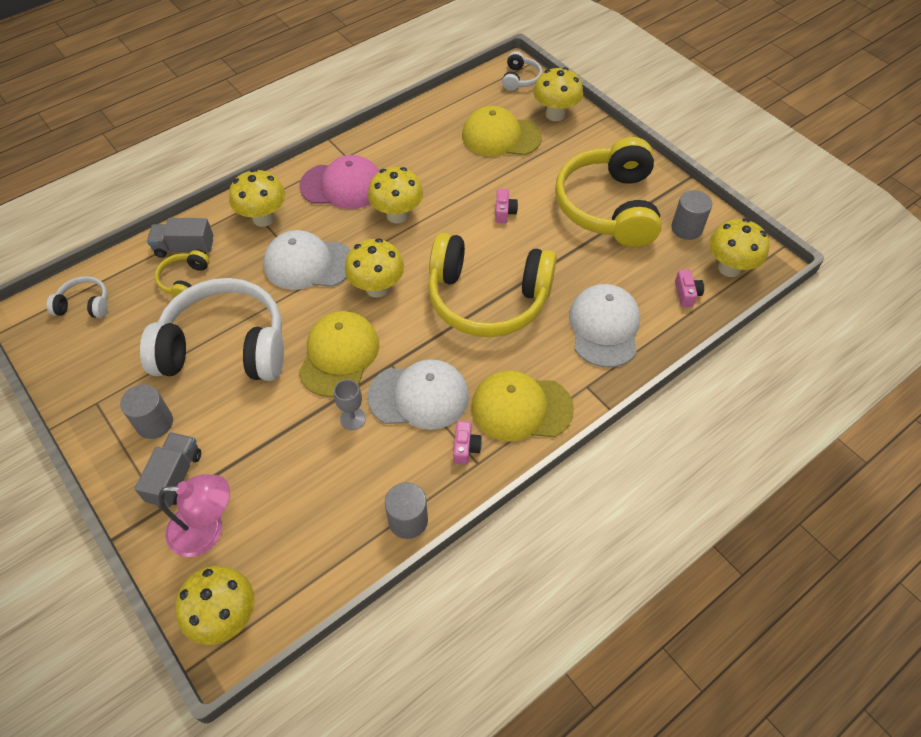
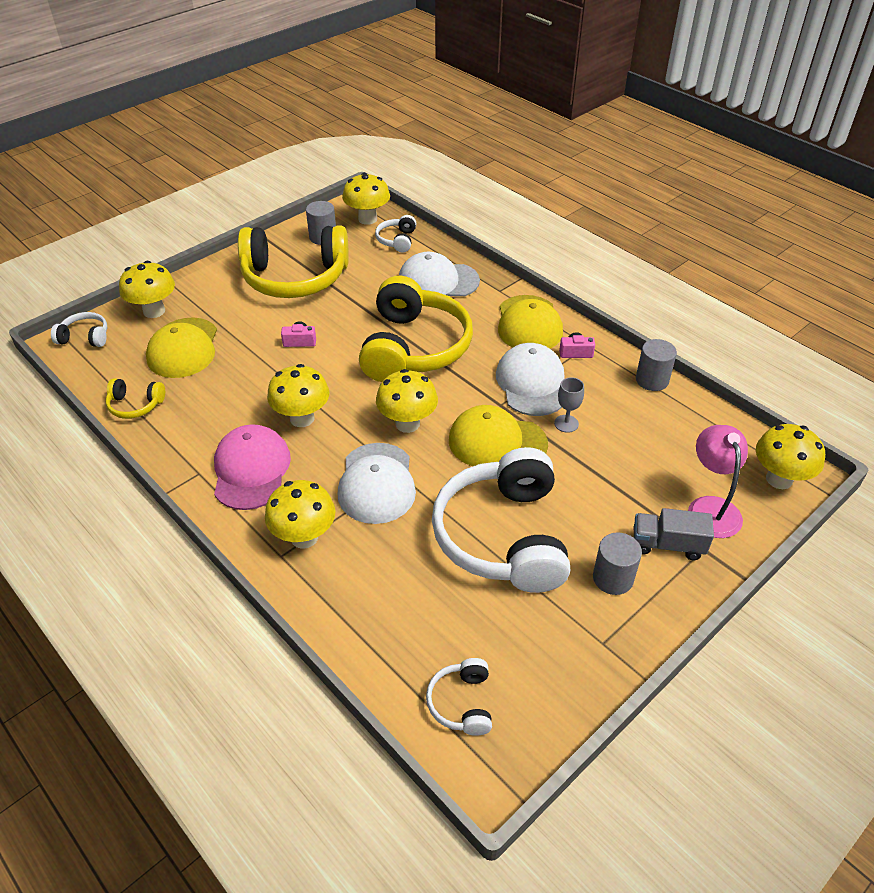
camera: 95 degrees left, 10 degrees down
(184, 280) = (411, 598): yellow headphones -> yellow headphones (135, 405)
(185, 248) = (356, 610): grey truck -> none
(686, 294) = (397, 240): pink camera -> white headphones

